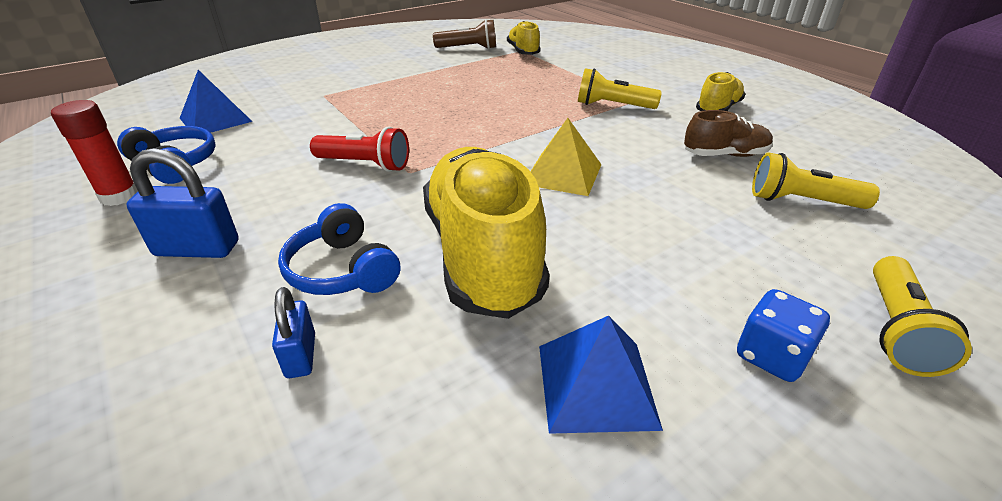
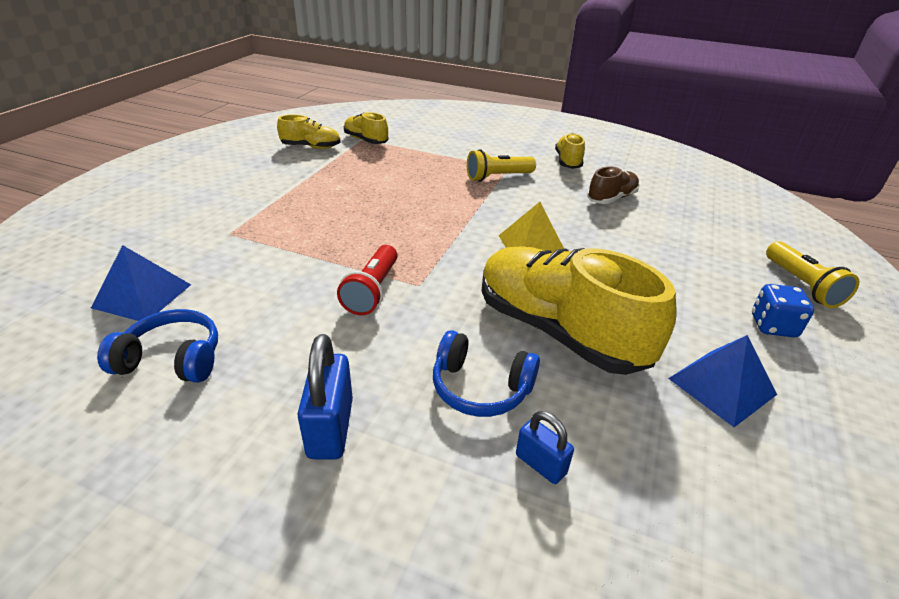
camera: 35 degrees left, 0 degrees up
(119, 196) = (159, 417): red glue stick -> none
(197, 249) = (330, 428): blue padlock -> blue padlock turned 60 degrees counterclockwise
(365, 164) = (372, 291): red flashlight -> red flashlight turned 120 degrees clockwise
(468, 48) = (311, 147): brown flashlight -> yellow shoe
(801, 201) = (685, 220): yellow flashlight -> none

